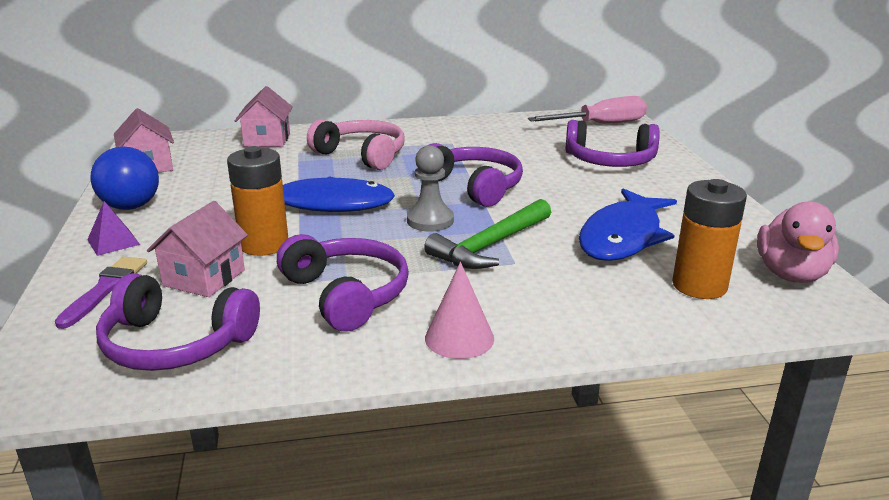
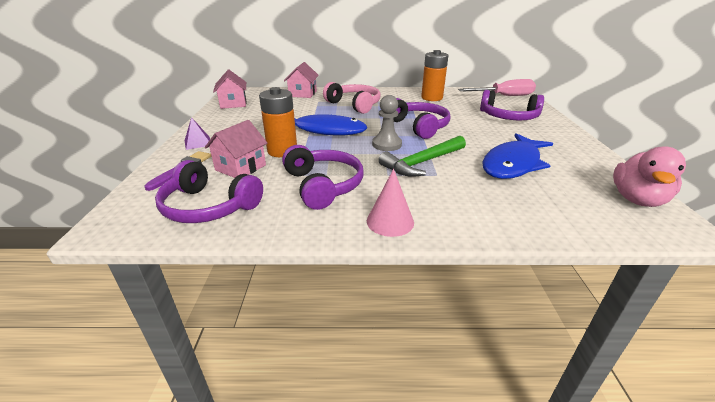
camera: 10 degrees right, 5 degrees up
(131, 206) = (215, 124): blue ball -> none
(699, 286) = (566, 201): orange battery -> orange battery (432, 98)

